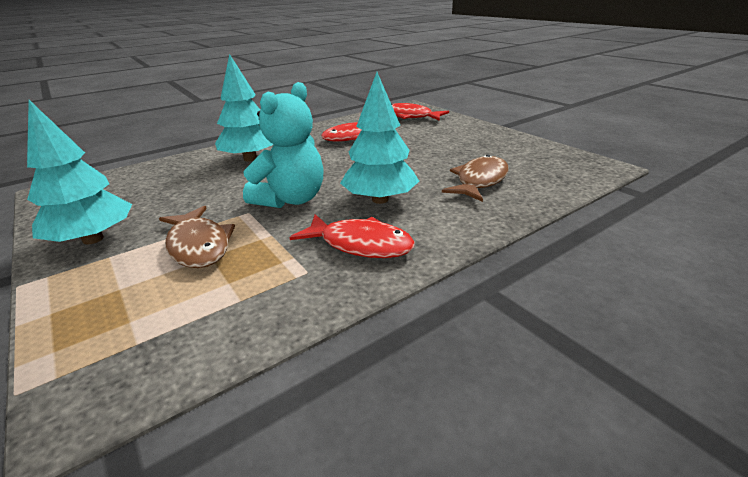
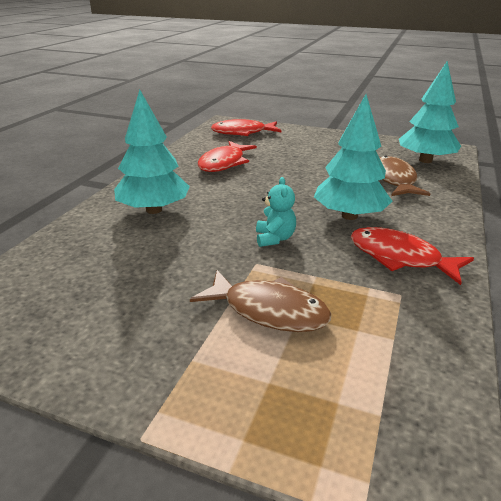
camera: 35 degrees left, 0 degrees up
(93, 239) = (134, 351): turquoise tree -> turquoise tree (425, 160)
(291, 199) = (274, 238): turquoise teddy bear -> turquoise teddy bear, size x0.52
(360, 244) = (400, 257): red fish -> red fish turned 135 degrees counterclockwise

